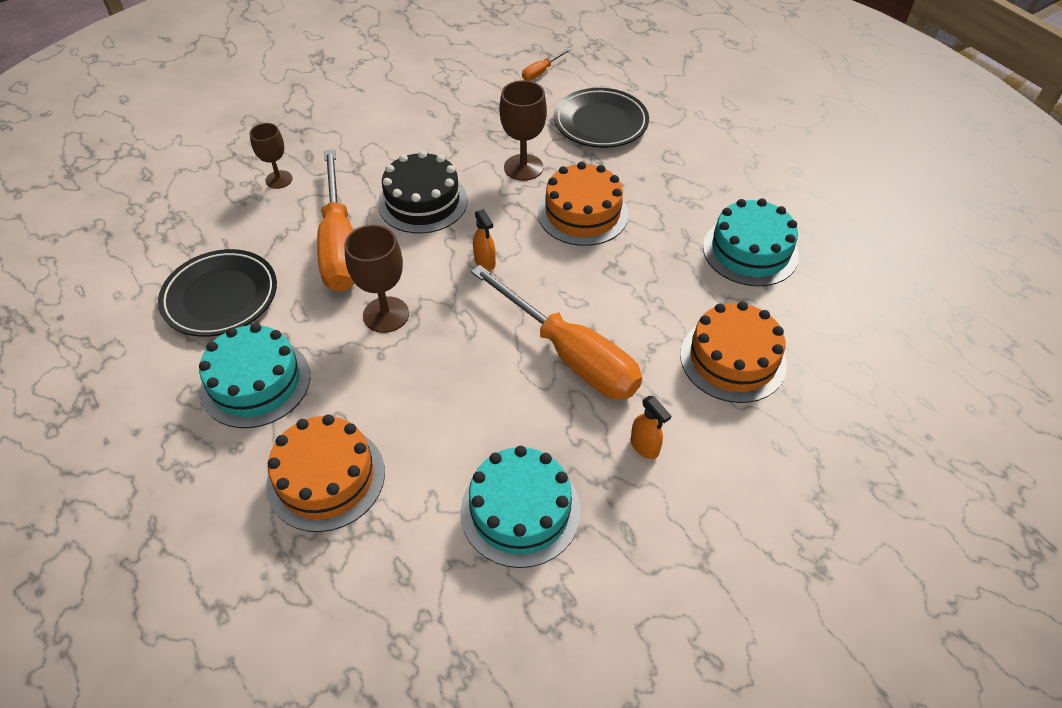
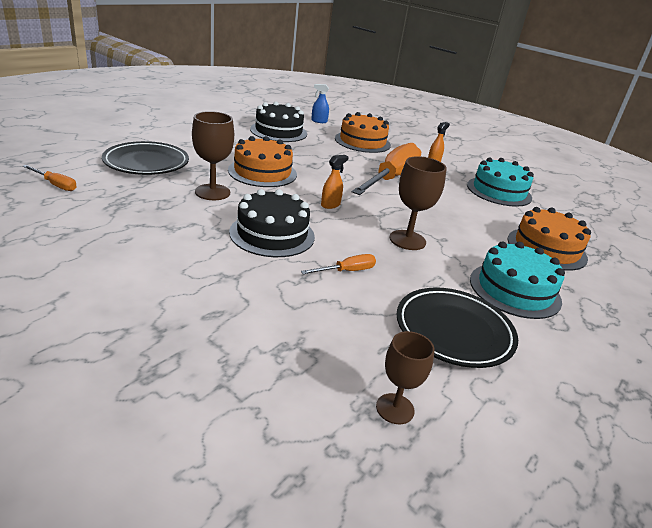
camera: 110 degrees left, 20 degrees down
(279, 179) = (265, 329): brown goblet -> brown goblet (395, 409)
(339, 244) = (347, 271): orange screwdriver -> orange screwdriver, size x0.42
(750, 251) = (278, 131): turquoise cake -> black cake
(828, 316) = (319, 121): none -> blue spray bottle

